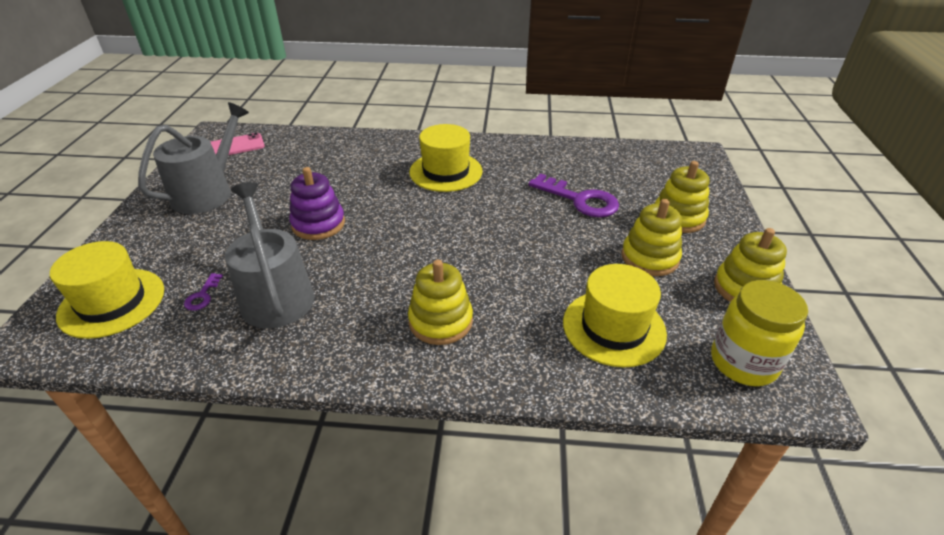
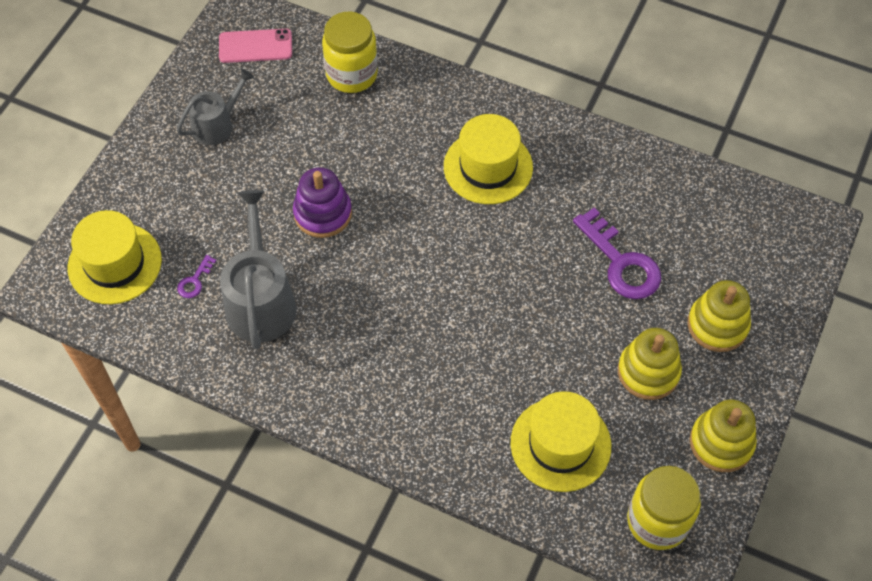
camera: 20 degrees right, 20 degrees up
(207, 192) = (217, 125): grey watering can -> grey watering can, size x0.62
(316, 147) = (352, 74): none -> yellow jar
(440, 321) = (402, 383): yellow stacking toy -> none

